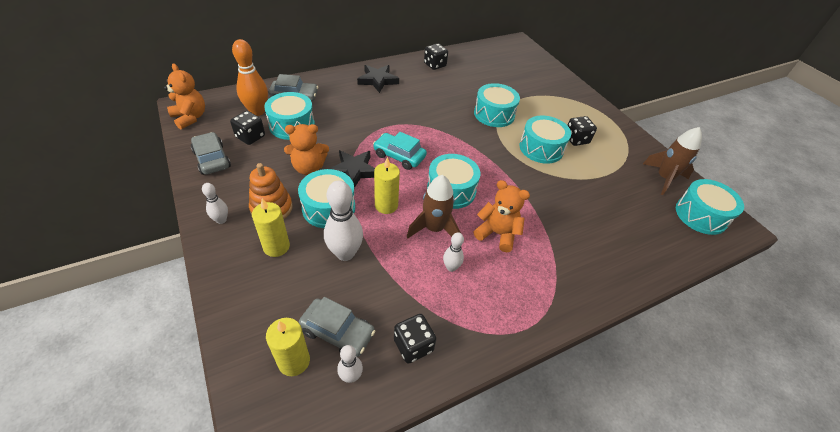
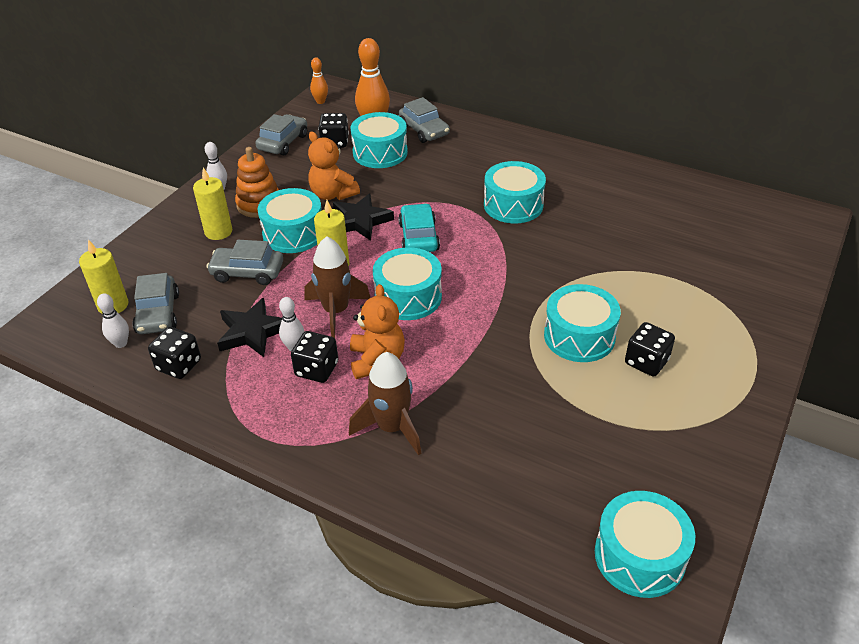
camera: 60 degrees right, 5 degrees down
(190, 118) = (320, 101): orange teddy bear -> orange bowling pin
(345, 253) = (247, 272): white bowling pin -> grey car
(378, 80) = (530, 159): black star -> black star (252, 332)
(435, 65) = (627, 179): black dice -> black dice (316, 369)
(494, 114) = (594, 268): turquoise drum -> turquoise drum (513, 205)
(664, 178) = (678, 487): brown rocket -> brown rocket (391, 428)

